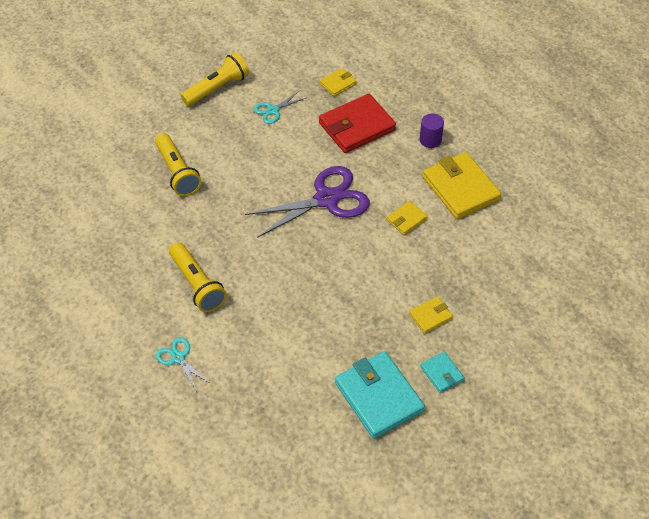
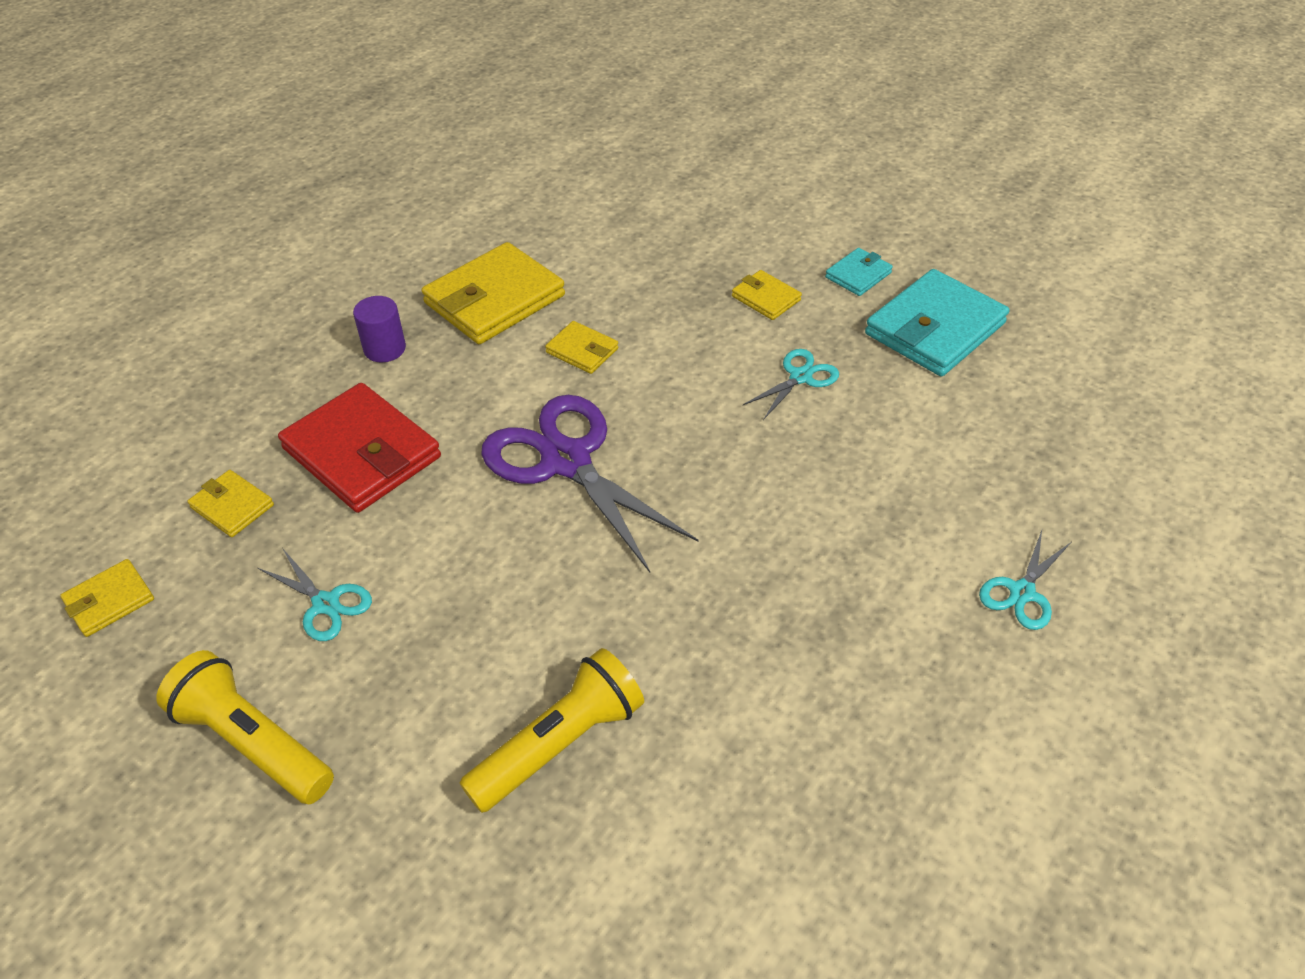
camera: 105 degrees left, 5 degrees down
(197, 284) = (848, 611): yellow flashlight -> none
(299, 50) = (109, 601): none -> yellow wallet
(356, 313) = (800, 377): none -> turquoise scissors

